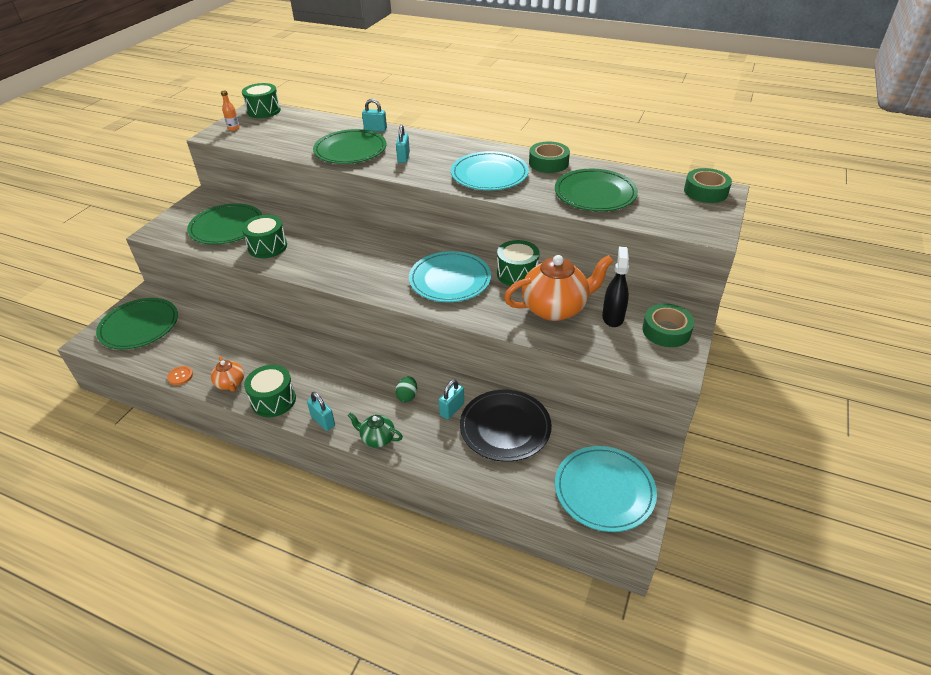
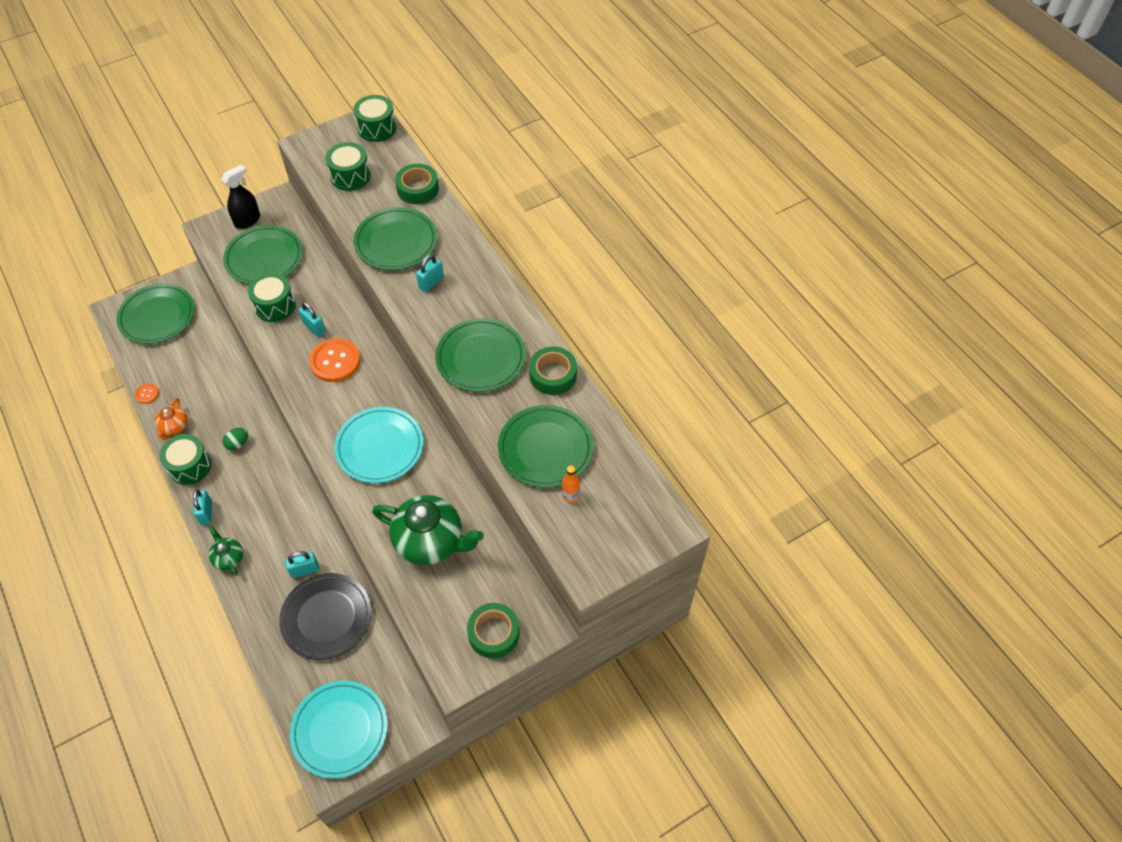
camera: 35 degrees right, 15 degrees up
(233, 128) = (328, 144): orange bottle -> orange bottle (570, 495)
(355, 253) = (335, 361): none -> orange button
(375, 129) = (447, 220): turquoise padlock -> turquoise padlock (314, 327)
(407, 396) = (285, 532): green egg -> green egg (238, 444)
(489, 174) = (481, 357): turquoise plate -> green plate
(517, 274) = (441, 478): green drum -> green drum (350, 176)
(555, 308) = (431, 541): orange teapot -> green teapot
(613, 317) = (466, 586): black spray bottle -> black spray bottle (247, 220)
(705, 191) = (654, 516): green tape -> green tape (418, 189)

